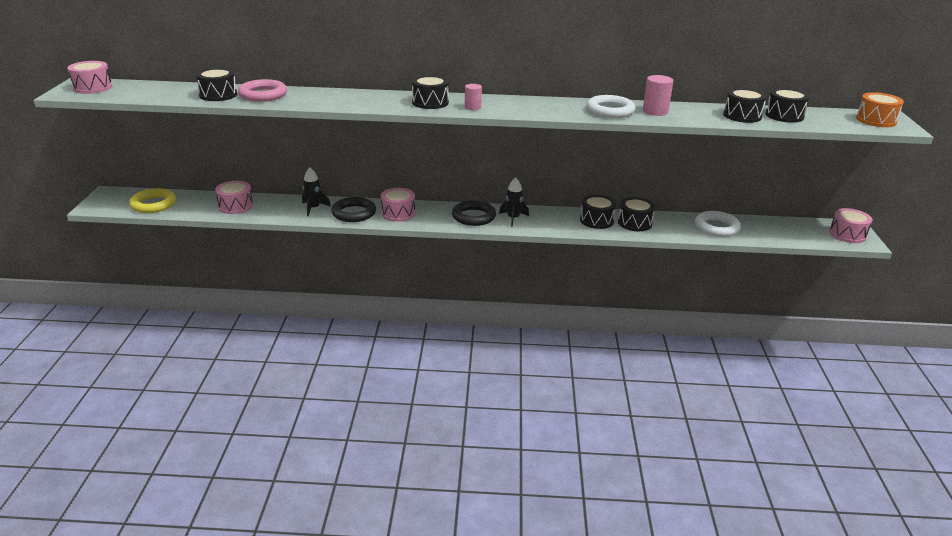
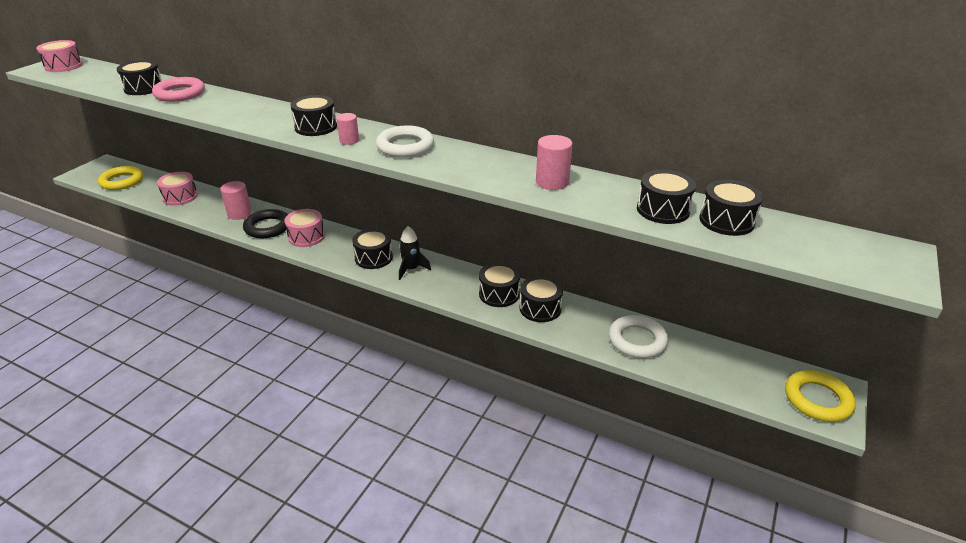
camera: 25 degrees right, 5 degrees up
(313, 208) = (239, 213): black rocket -> pink cylinder
(473, 217) = (373, 258): black ring -> black drum
(610, 111) = (496, 172): white ring -> white ring (405, 146)
(847, 234) = (817, 399): pink drum -> yellow ring
(876, 120) = (869, 256): orange drum -> none

